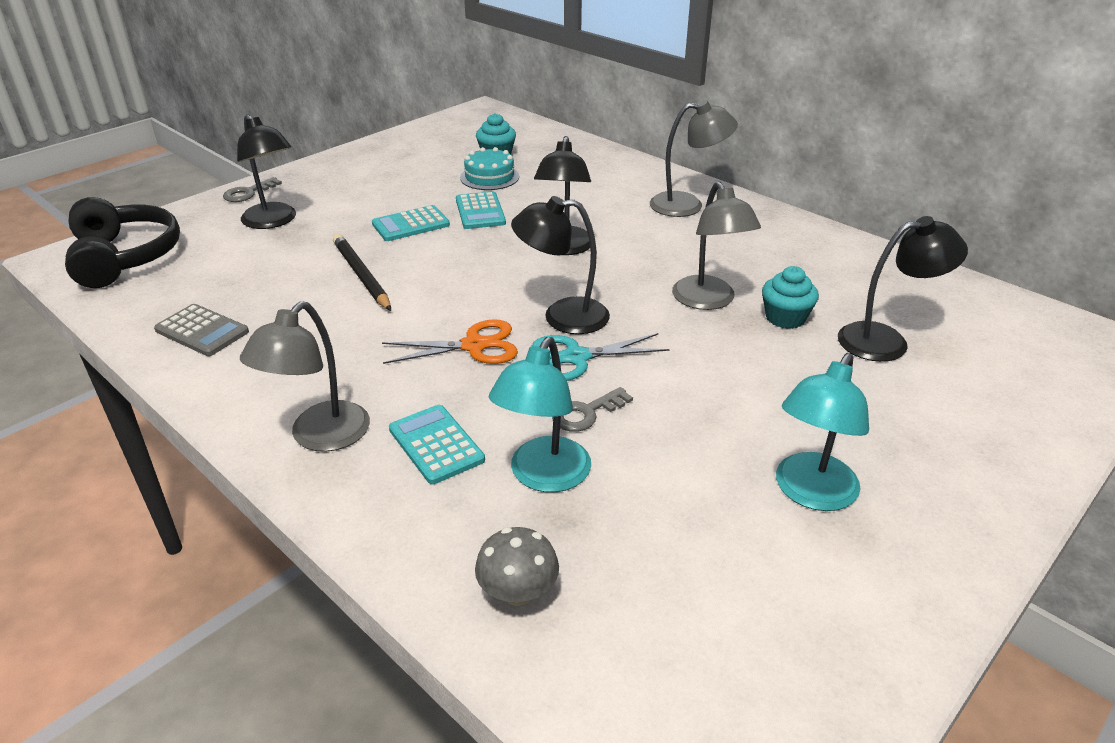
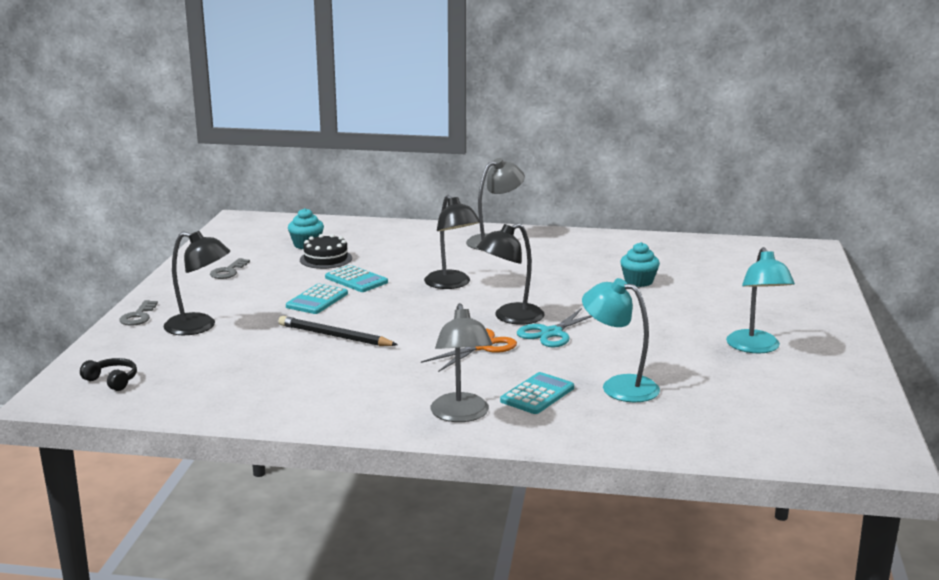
camera: 35 degrees left, 15 degrees down
(124, 257) = (112, 381): black headphones -> black headphones, size x0.45
(202, 331) = (272, 397): grey calculator -> none
(436, 444) = (537, 394): turquoise calculator -> turquoise calculator turned 105 degrees clockwise
(489, 177) = (326, 259): turquoise cake -> black cake
(518, 592) = (679, 430): grey mushroom -> none
(543, 476) = (619, 386): turquoise lamp -> turquoise lamp turned 135 degrees clockwise
(586, 413) = (598, 354): grey key -> grey key (228, 271)
(708, 301) = (584, 286): grey lamp -> none
(886, 341) = (704, 277): black lamp -> none

